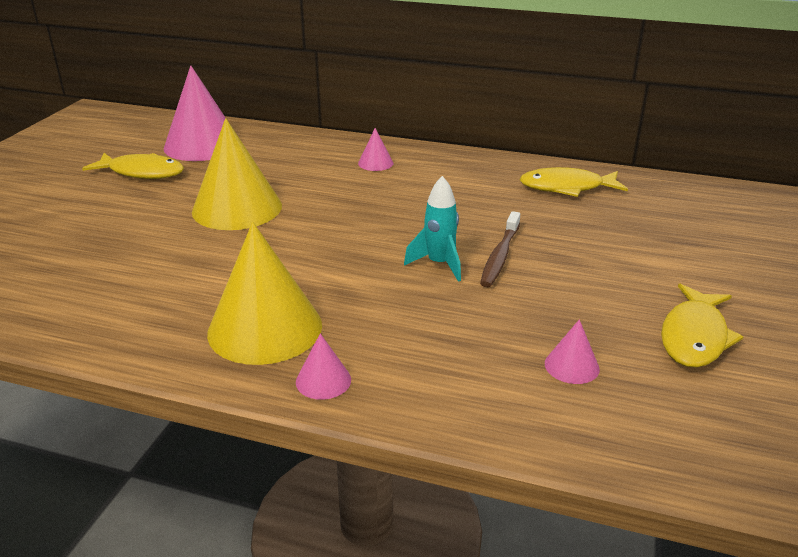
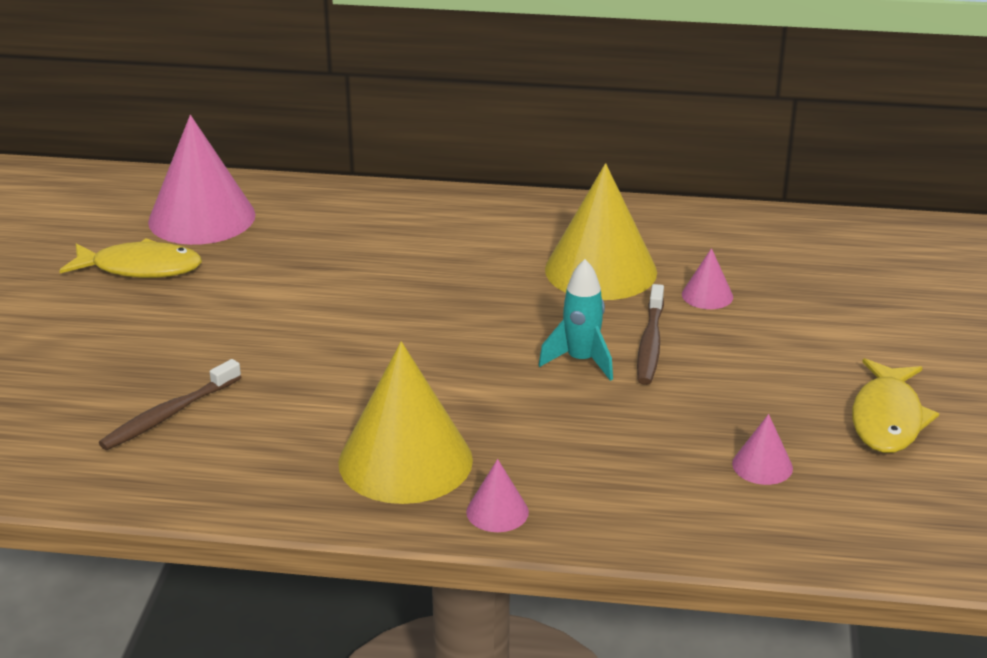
camera: 10 degrees left, 0 degrees up
(101, 273) = (169, 415): none -> brown toothbrush
(237, 208) = (297, 309): yellow cone -> yellow cone (600, 270)
(375, 163) = (452, 226): pink cone -> pink cone (707, 295)
(566, 188) = (708, 241): yellow fish -> none

